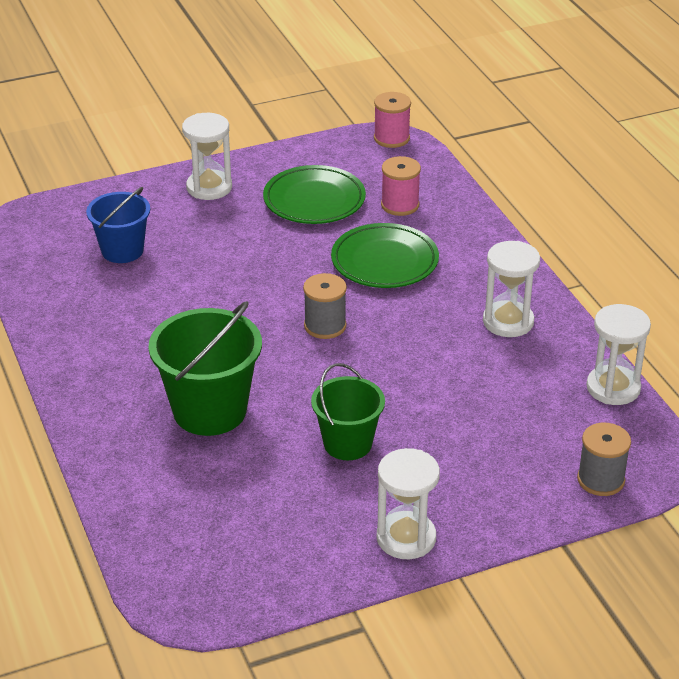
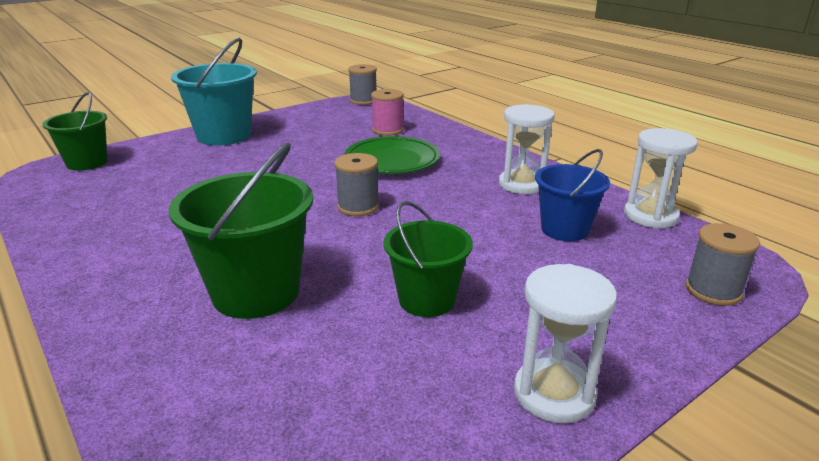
camera: 15 degrees left, 10 degrees down
(63, 214) = (87, 163): none -> green bucket
(122, 250) = (145, 179): blue bucket -> blue bucket (564, 229)
(209, 187) = (224, 136): white hourglass -> turquoise bucket
(314, 200) = (316, 134): green plate -> none
(391, 138) = (363, 101): pink spool -> grey spool

